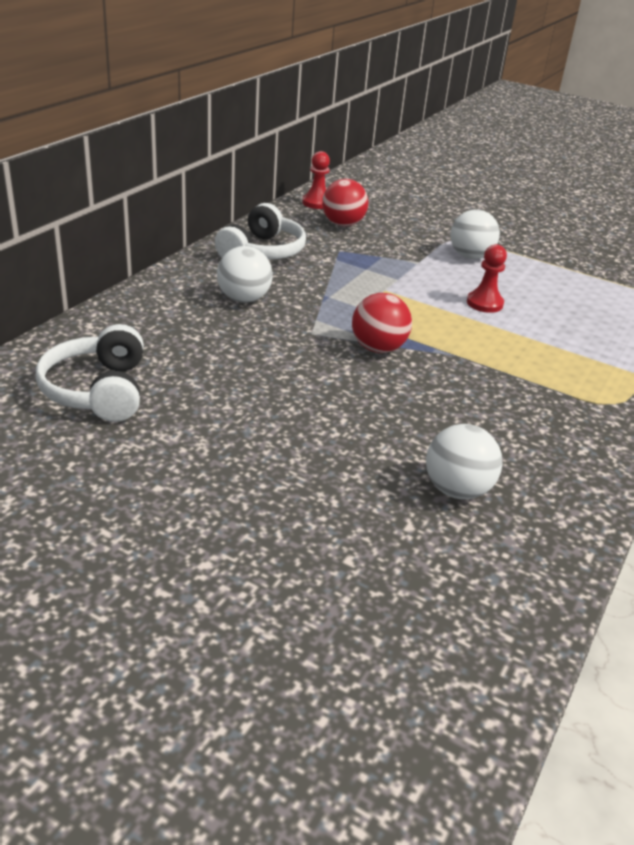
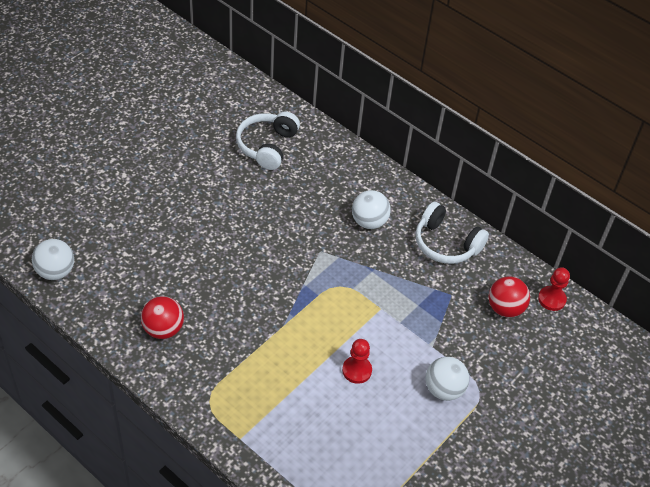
camera: 100 degrees right, 15 degrees up
(98, 390) = (267, 146): white headphones -> white headphones turned 75 degrees counterclockwise
(378, 348) = (296, 282): red ball -> red ball (163, 329)
(457, 490) = (146, 282): white ball -> white ball (55, 272)

